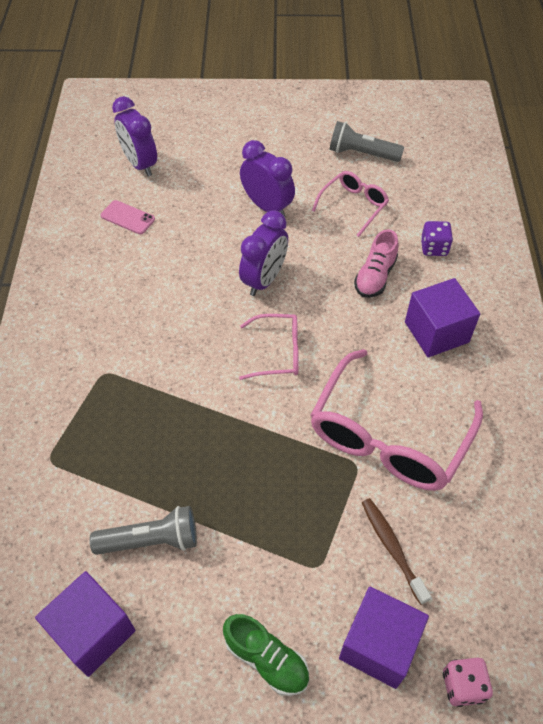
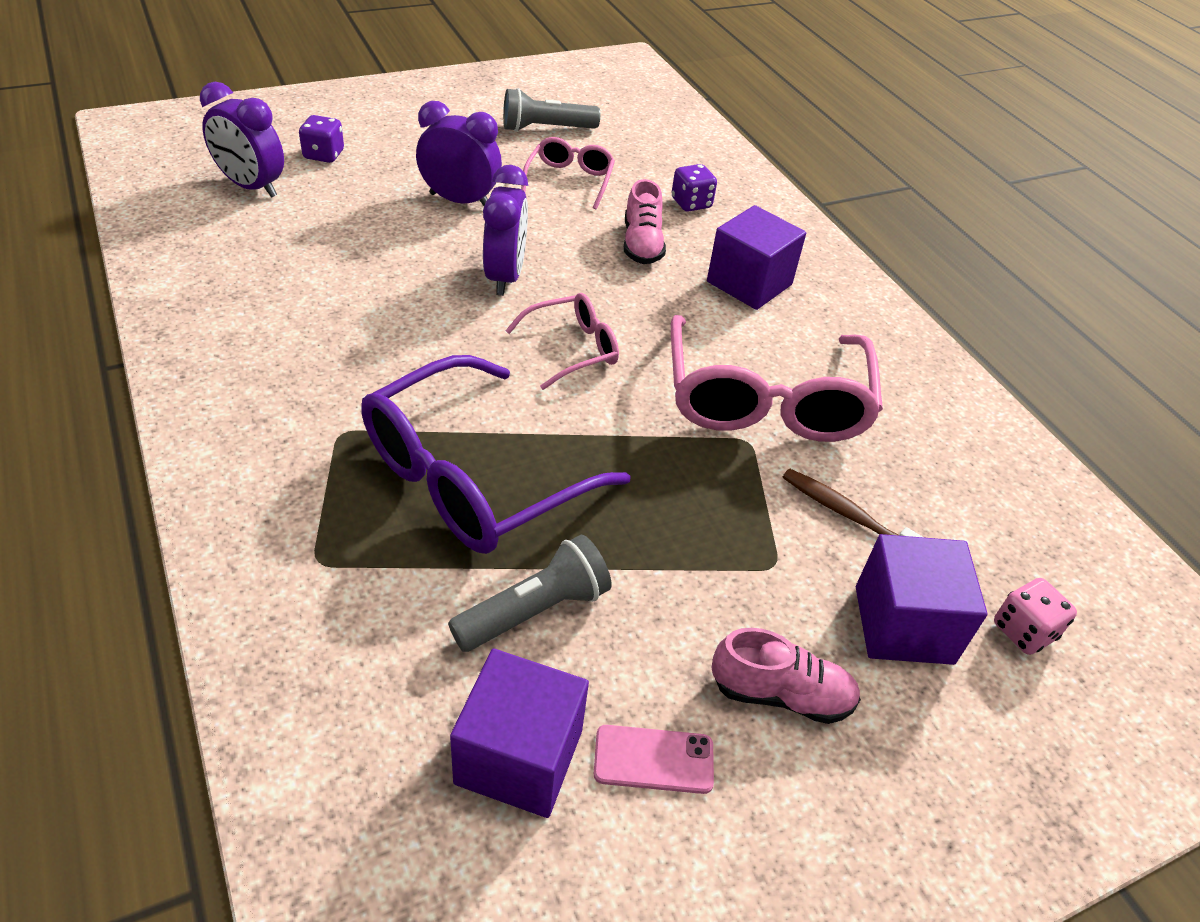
camera: 30 degrees left, 10 degrees down
(127, 217) = (268, 248): pink phone -> pink phone (653, 759)
(163, 432) = (472, 477): none -> purple glasses
(197, 146) = (324, 155): none -> purple dice
(266, 659) = (781, 694): green shoe -> pink shoe

